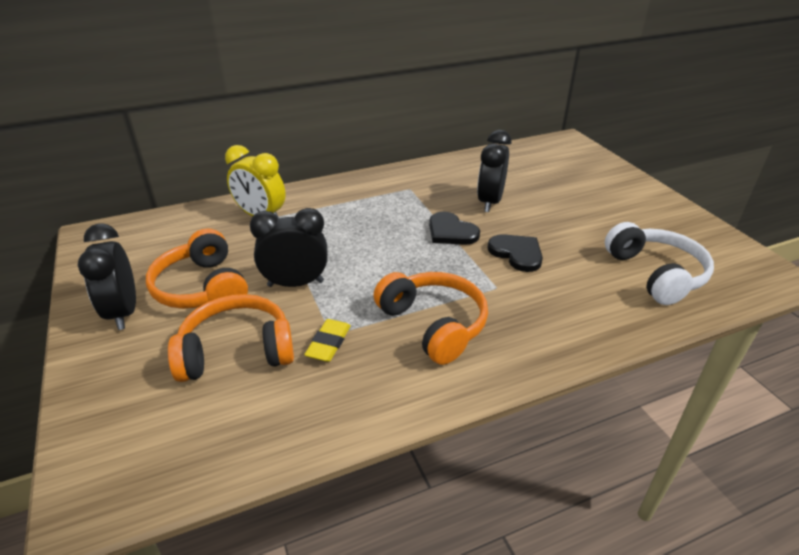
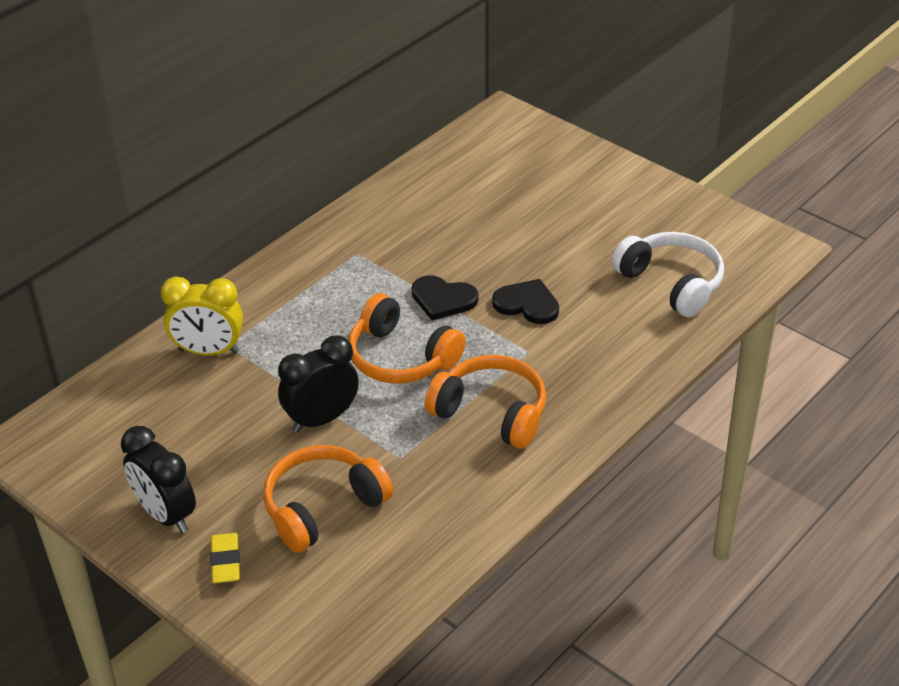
camera: 25 degrees left, 5 degrees up
(202, 288) = (224, 459): orange headphones -> orange headphones (401, 358)
(328, 343) = (405, 467): yellow eraser -> yellow eraser (225, 561)
(490, 202) = (462, 244): black clock -> none

